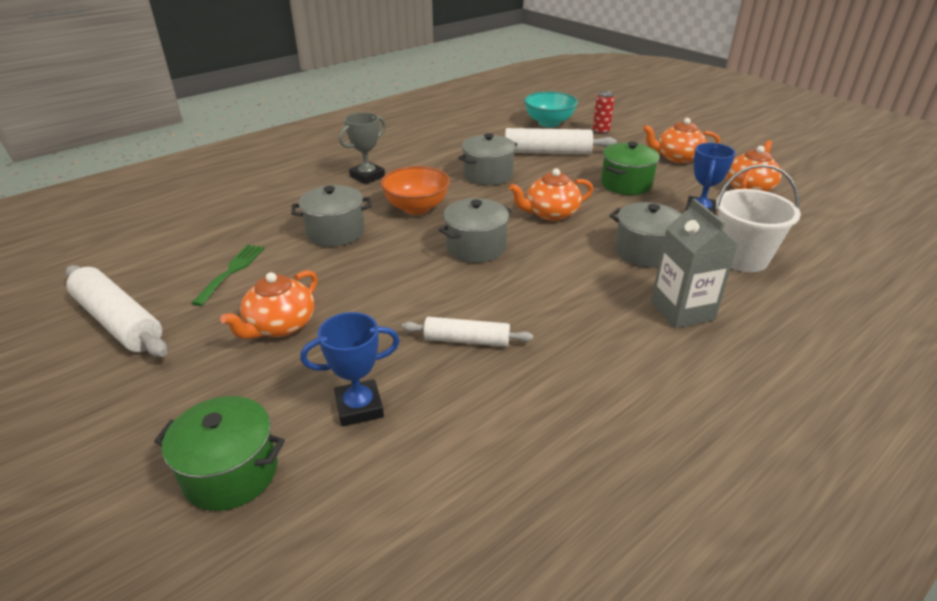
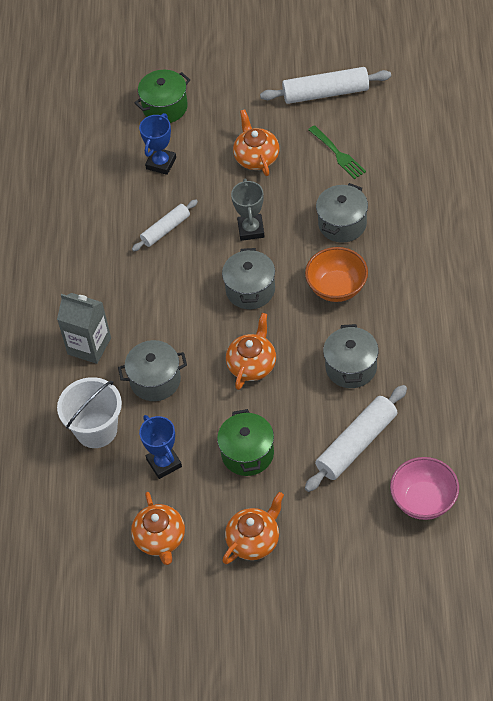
camera: 135 degrees right, 20 degrees up
(367, 176) = (421, 284): grey trophy -> grey trophy (251, 229)
(549, 123) = (423, 500): turquoise bowl -> pink bowl
(601, 131) = (363, 529): red can -> none

